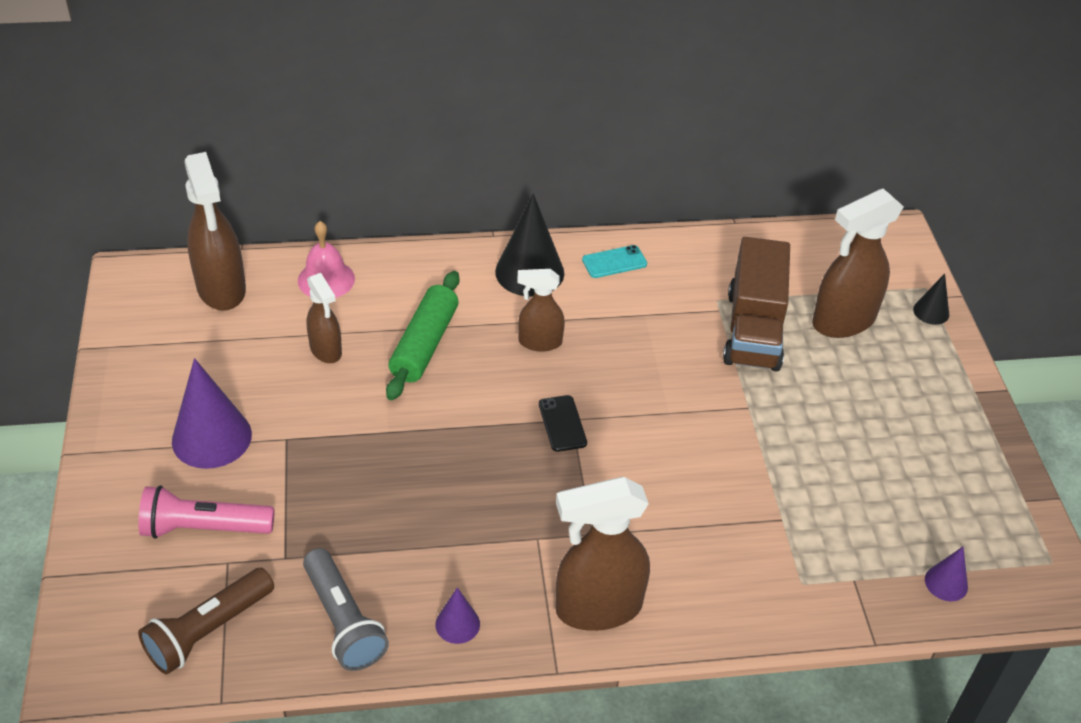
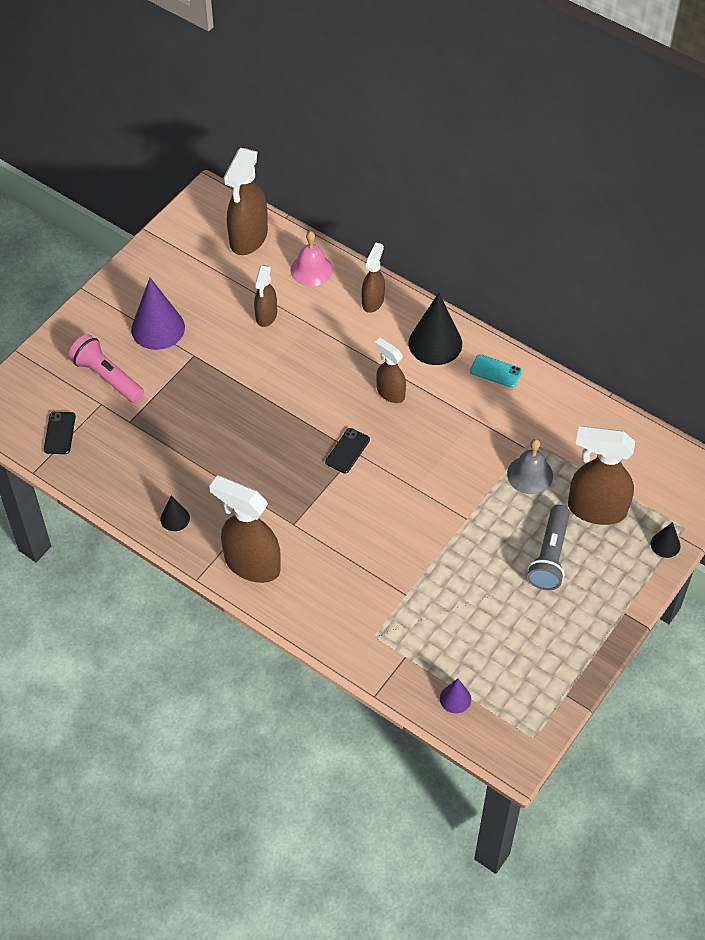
camera: 45 degrees right, 10 degrees up
(208, 631) = (59, 433): brown flashlight -> black phone
(343, 621) = (124, 475): grey flashlight -> grey flashlight (550, 556)
(424, 271) = (373, 301): none -> brown spray bottle
(424, 344) = (323, 349): green rolling pin -> none
(457, 624) = (175, 518): purple cone -> black cone
(753, 330) = (530, 474): brown truck -> grey bell

